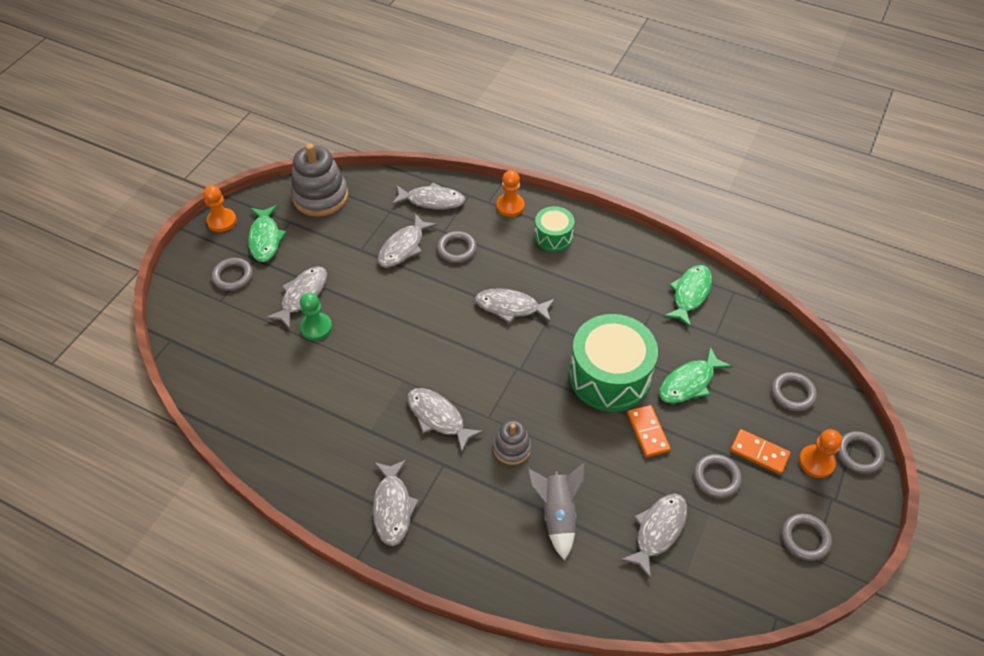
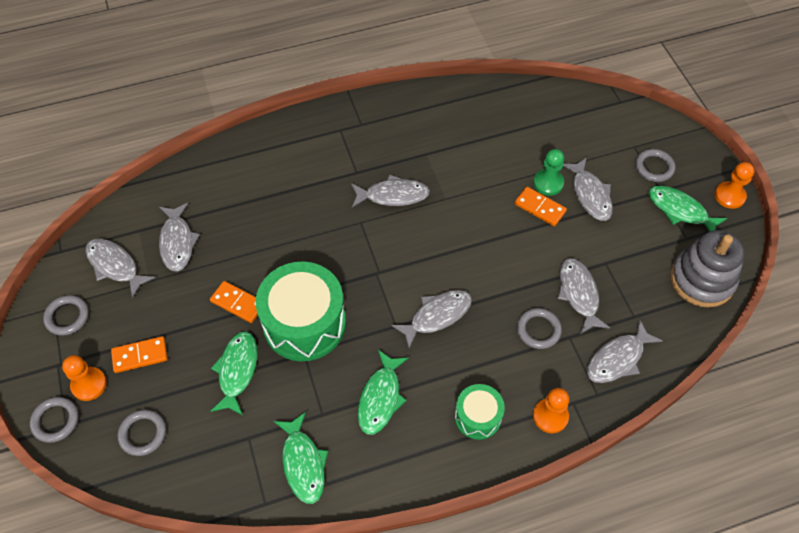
camera: 135 degrees right, 5 degrees up
(348, 316) = (540, 208): none -> orange domino
(393, 507) = (359, 128): grey fish -> grey fish (115, 266)
(512, 448) = (323, 216): grey stacking toy -> none
(557, 514) = (253, 201): grey rocket -> none
(603, 291) = (380, 398): none -> green fish
(716, 477) = (161, 310): grey ring -> none

